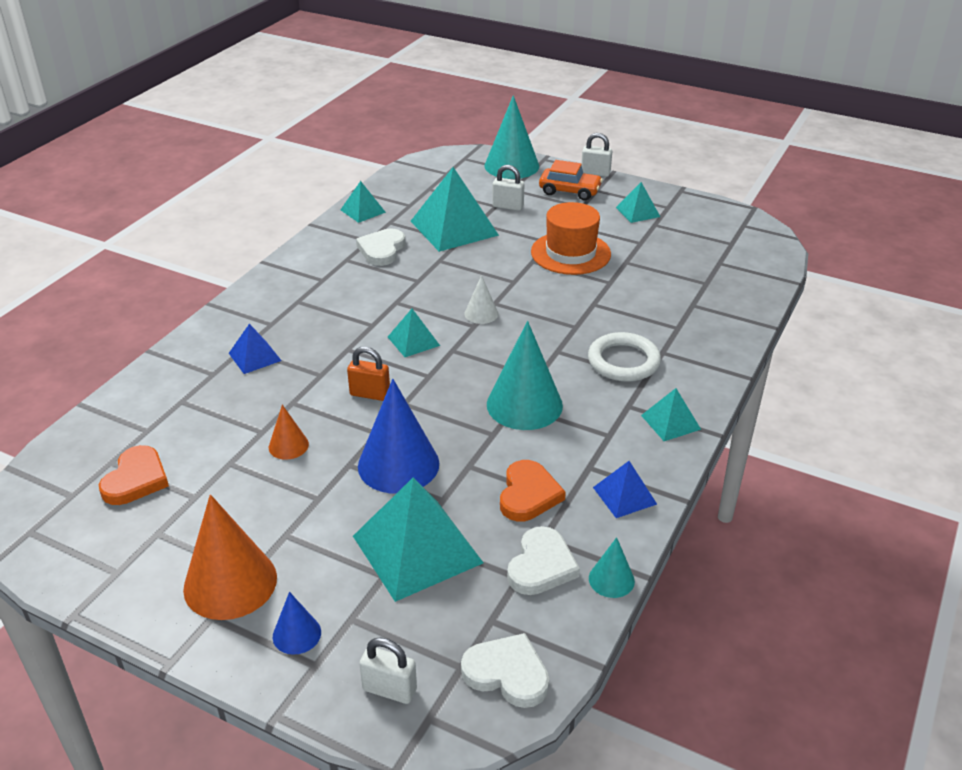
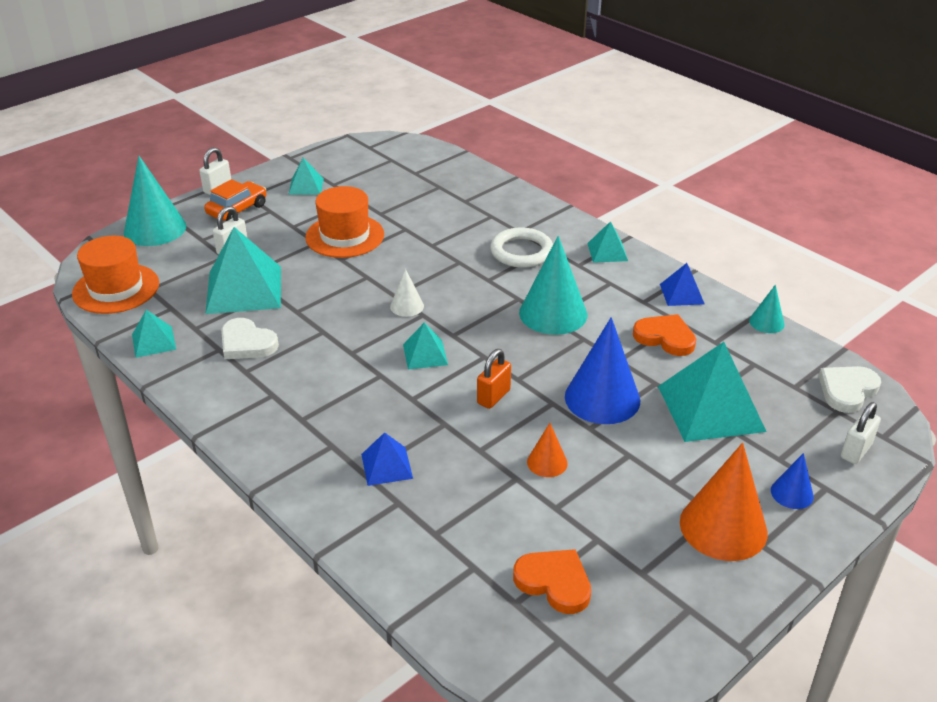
camera: 70 degrees left, 0 degrees up
(420, 176) = (116, 289): none -> orange hat
(541, 565) = (745, 350): white heart -> none

